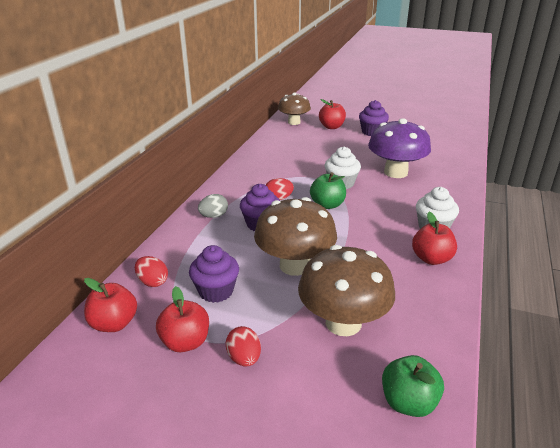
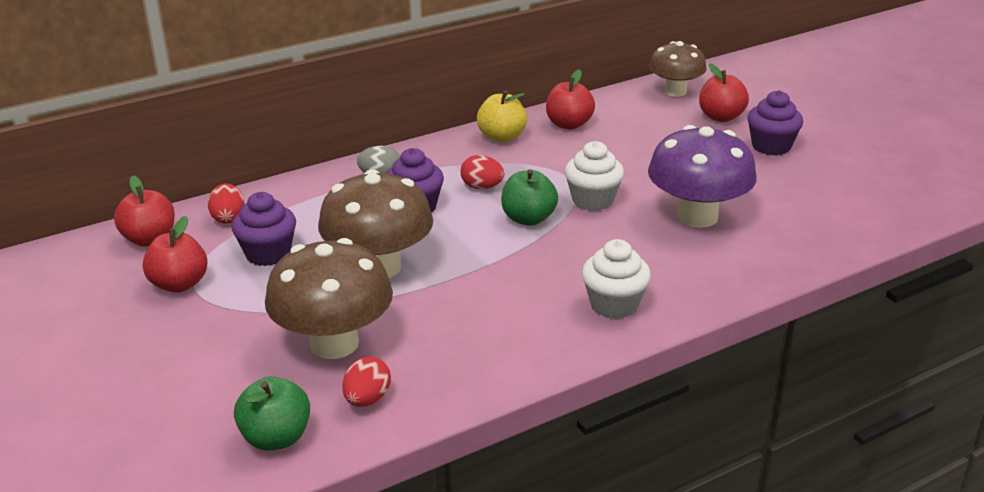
camera: 40 degrees right, 0 degrees up
(244, 358) = (203, 323): red egg -> red egg (367, 399)
(247, 170) = (502, 137): none -> yellow apple
(431, 259) = (543, 336): red apple -> red apple (569, 124)

